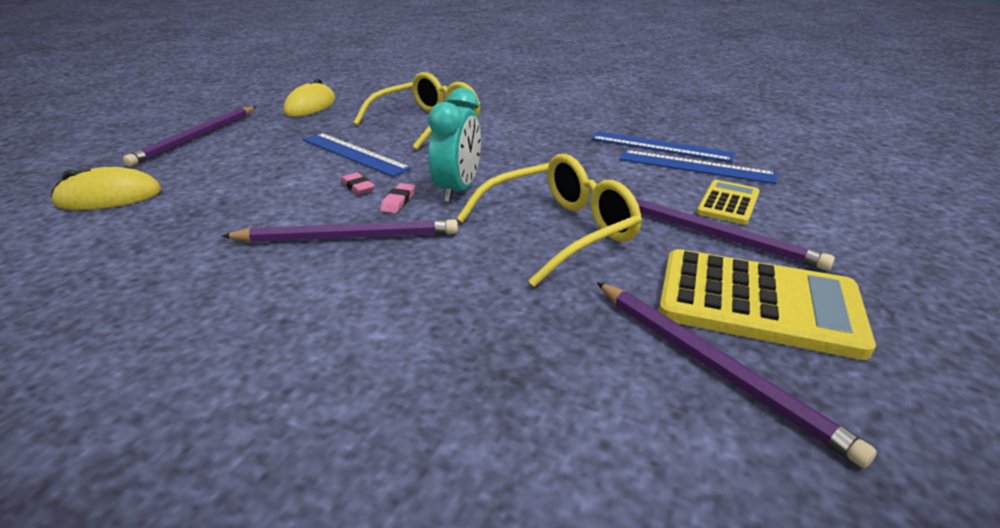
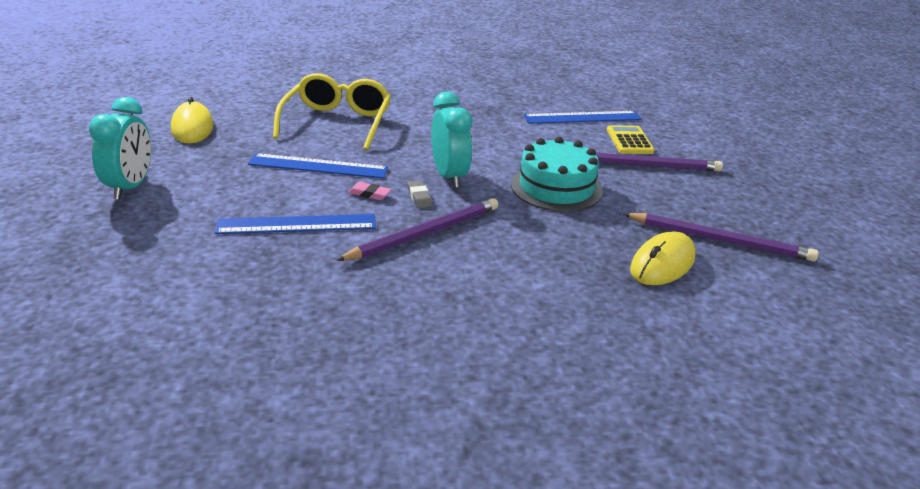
camera: 35 degrees left, 0 degrees up
(109, 197) = (156, 263): yellow mouse -> yellow mouse (662, 264)
(196, 138) = (130, 187): purple pencil -> turquoise clock
(398, 201) = (419, 197): pink eraser -> grey eraser
(560, 230) = (556, 188): yellow glasses -> turquoise cake
(661, 146) = (542, 105): blue ruler -> blue ruler (296, 224)
(758, 303) = (706, 200): yellow calculator -> none

